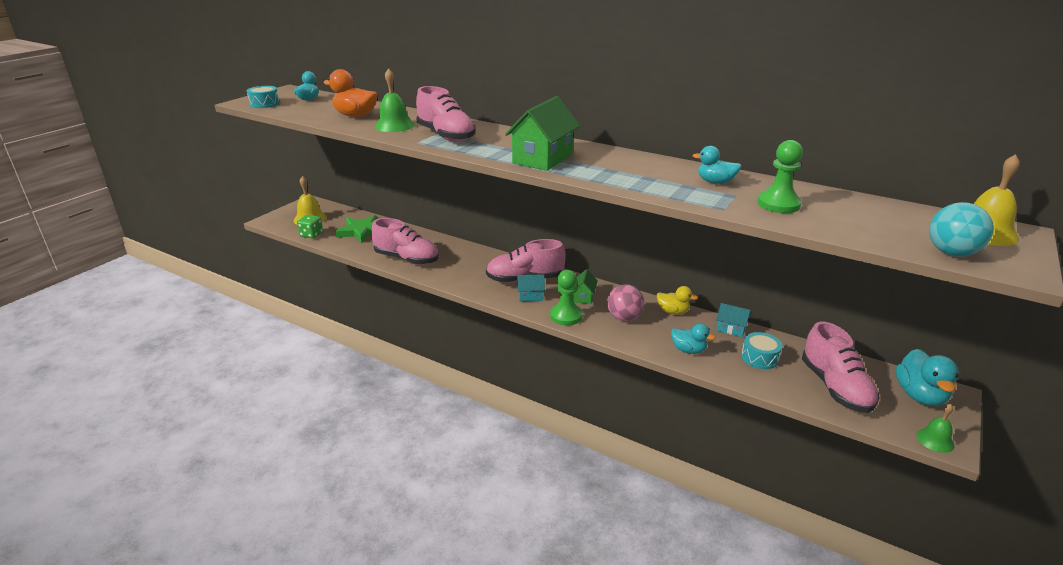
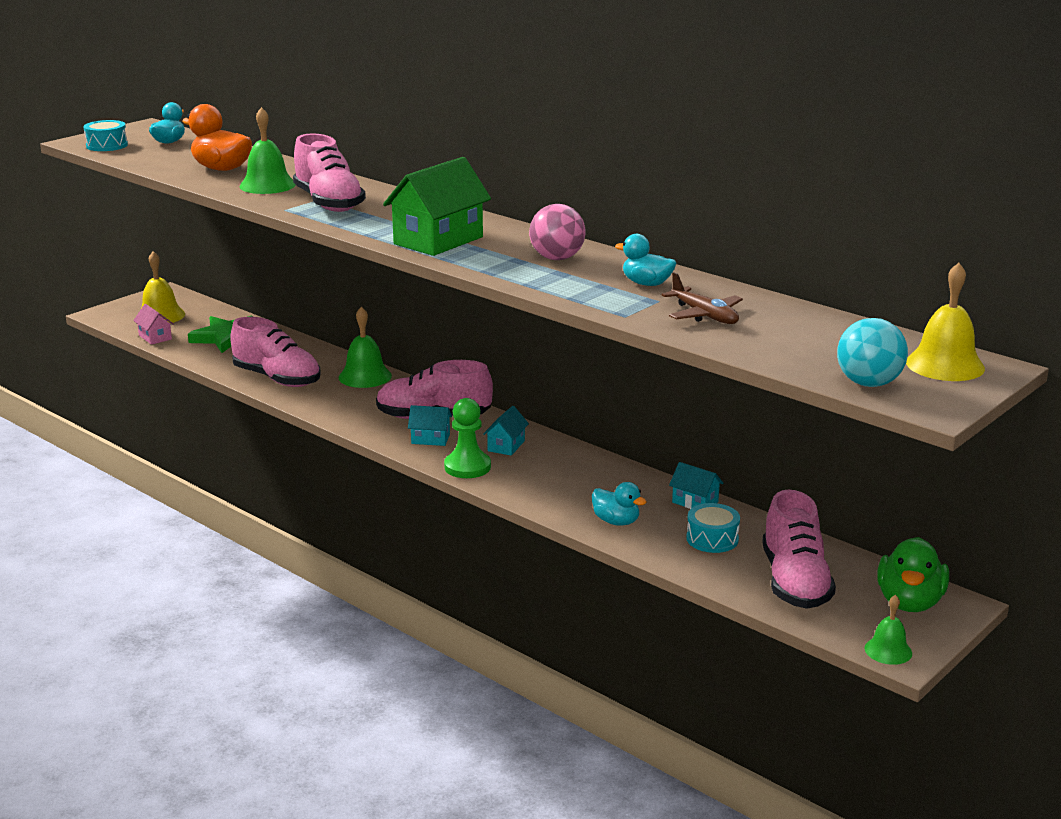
camera: 10 degrees right, 5 degrees down
(311, 235) = (155, 337): green dice -> pink house
(465, 252) = (365, 376): none -> green bell
(584, 297) = (506, 446): green house -> turquoise house
(624, 318) = (549, 476): pink ball -> pink ball (557, 258)
(673, 312) = (624, 474): yellow duck -> none
(778, 204) = (704, 315): green pawn -> brown plane
(920, 396) = (909, 602): turquoise duck -> green duck

